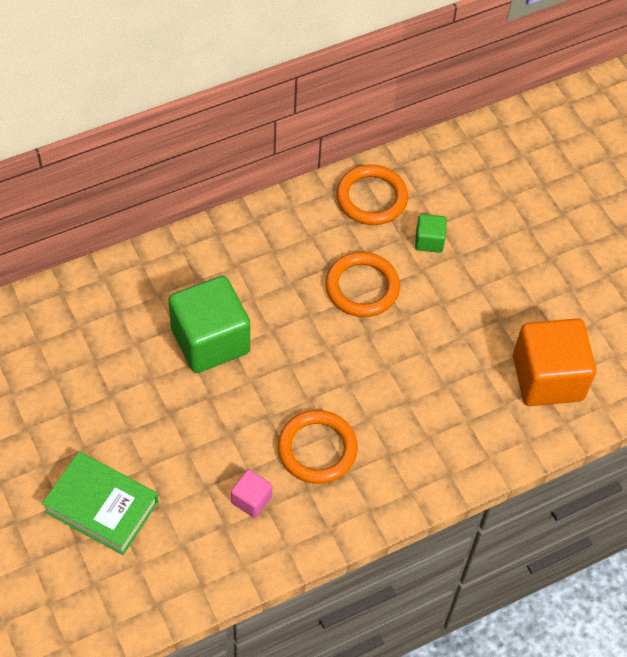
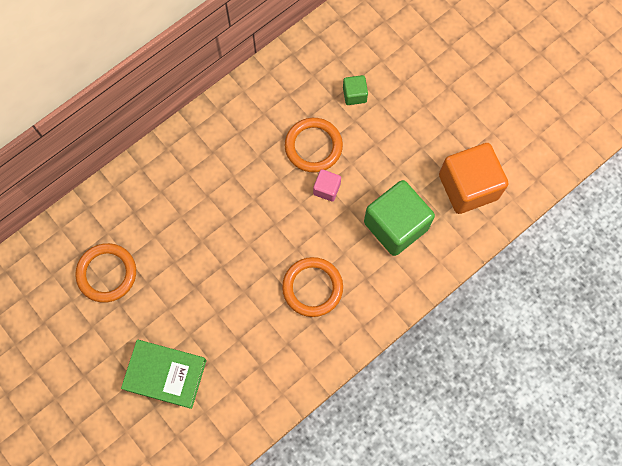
camera: 10 degrees left, 15 degrees up
(210, 340) = (210, 220): green cube -> green cube (396, 225)
(251, 500) = (274, 340): pink cube -> pink cube (326, 189)
(371, 198) = (302, 69): orange ring -> orange ring (107, 273)

